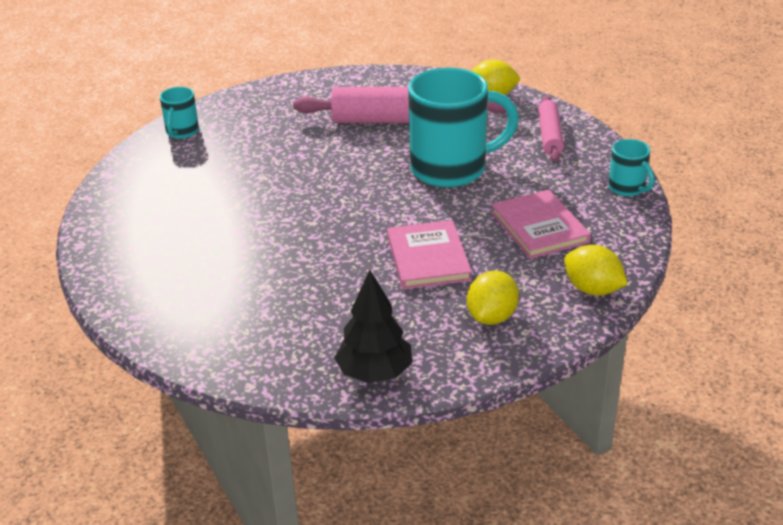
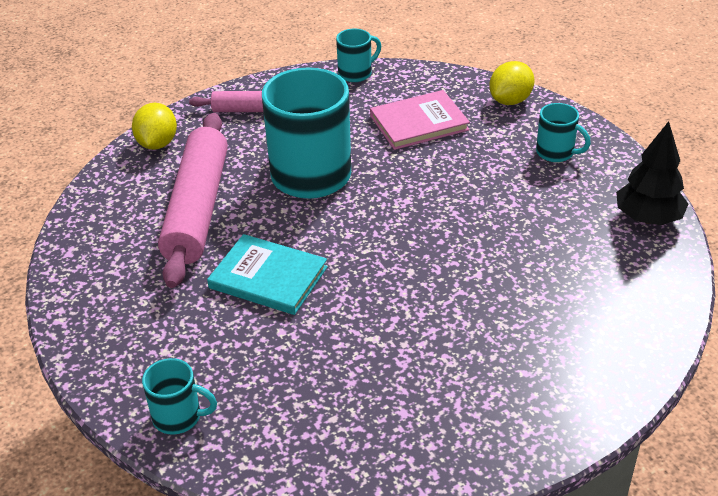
camera: 90 degrees left, 5 degrees up
(314, 156) = (268, 278): none -> turquoise book
(428, 258) = (472, 189): pink book -> none
(492, 317) = (556, 153): yellow lemon -> turquoise mug

